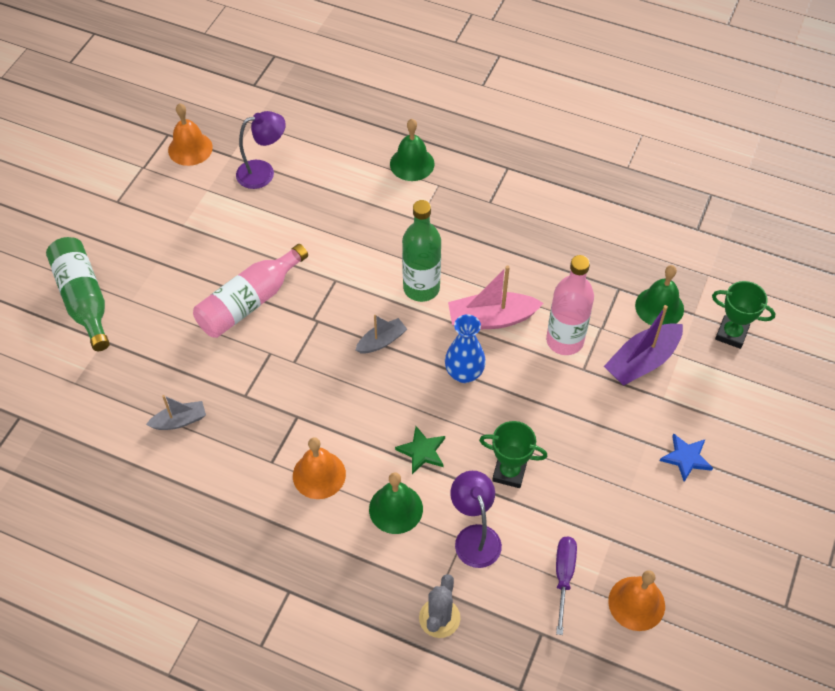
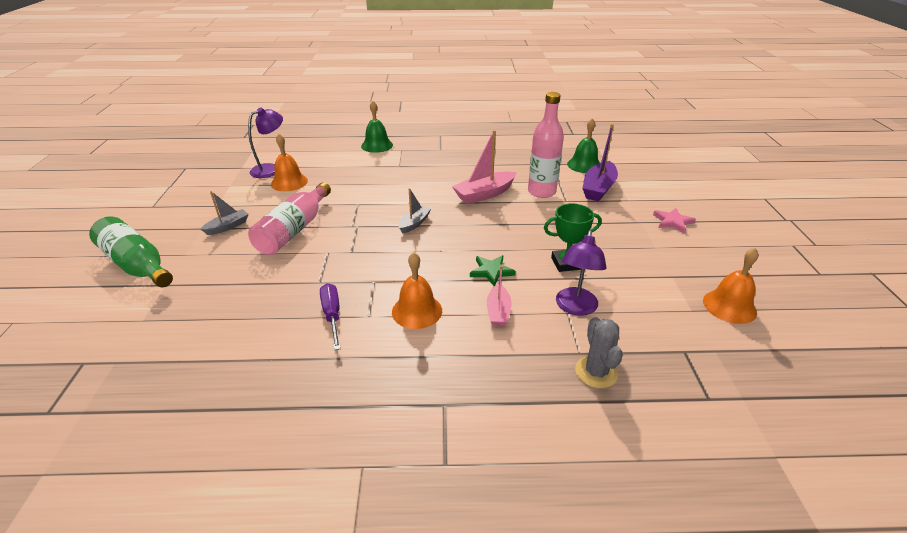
camera: 25 degrees left, 20 degrees down
(179, 421) = (264, 315): grey boat -> grey boat (228, 227)
(190, 148) = (206, 170): orange bell -> orange bell (289, 182)
(396, 508) = (498, 311): green bell -> pink boat
(421, 288) = (424, 192): green bottle -> none
(464, 373) = (488, 223): blue vase -> none
(474, 536) = (575, 308): purple lamp -> purple lamp turned 120 degrees counterclockwise
(563, 577) = (663, 309): purple screwdriver -> purple screwdriver (332, 315)
(686, 458) = (672, 222): blue star -> pink star
(731, 334) = (636, 165): green trophy -> none

